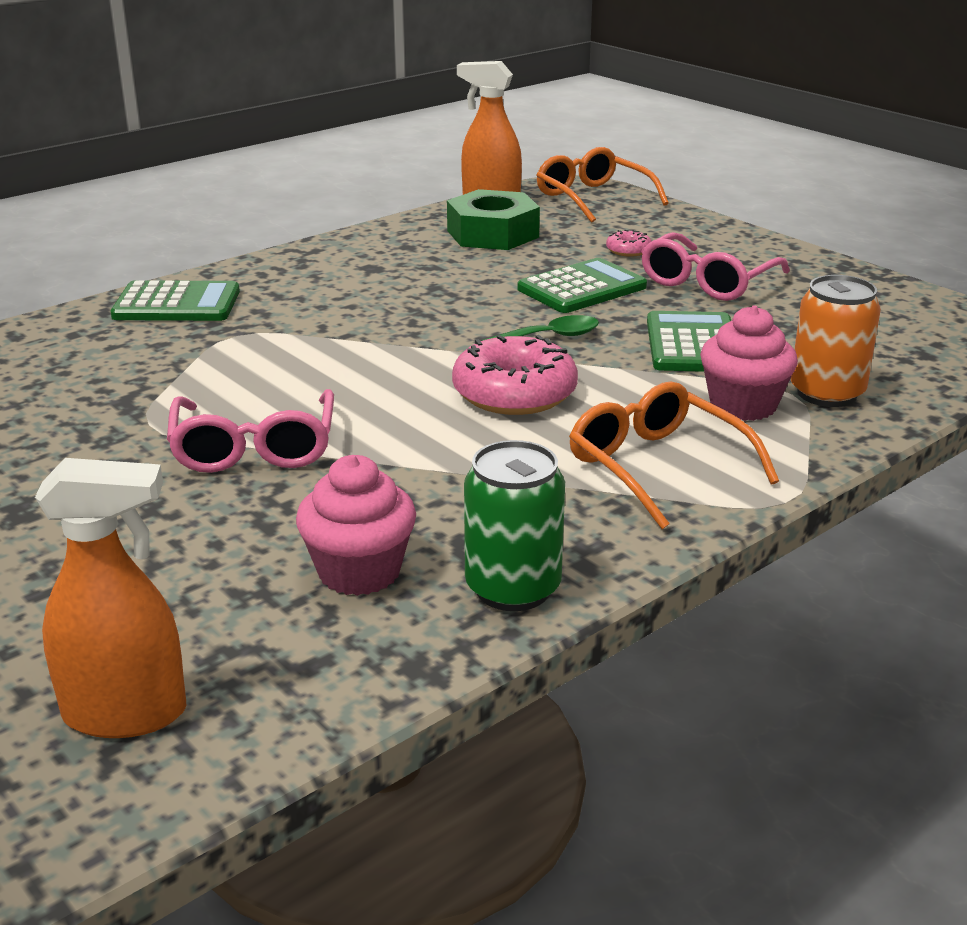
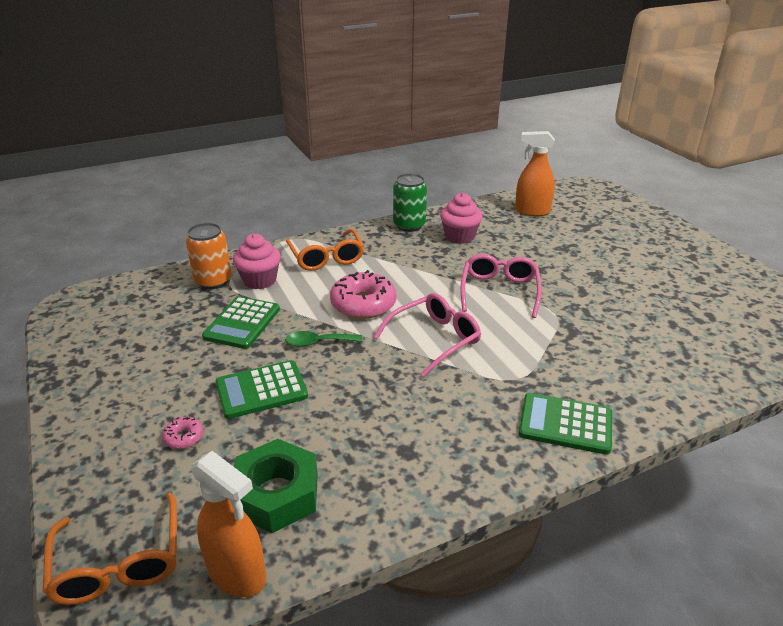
camera: 165 degrees left, 5 degrees up
(707, 282) = (169, 381): pink glasses -> pink glasses (434, 339)

